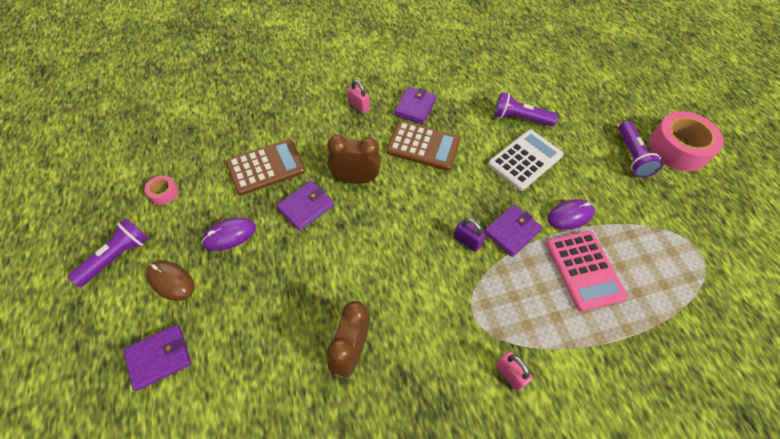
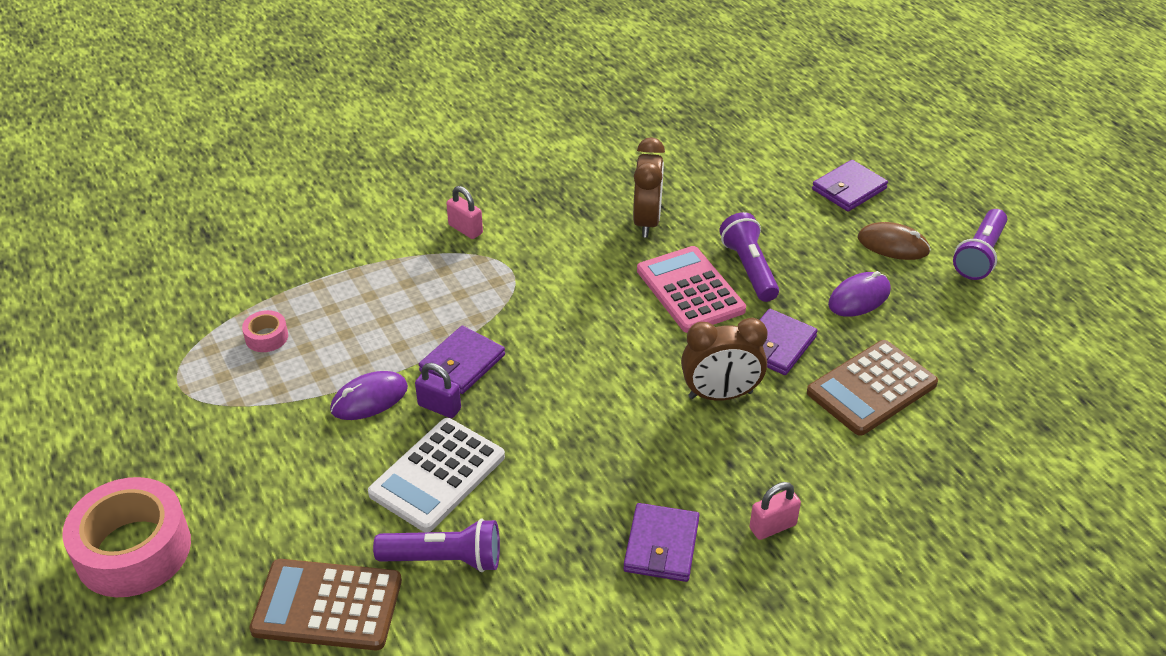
camera: 170 degrees right, 15 degrees down
(164, 193) = (992, 330): pink tape -> pink tape (266, 337)
(359, 106) = (772, 526): pink padlock -> pink padlock turned 60 degrees counterclockwise
(423, 146) = (625, 468): brown calculator -> brown calculator (327, 605)
(467, 241) = (528, 341): purple padlock -> purple padlock (439, 407)
(584, 270) = (360, 334): pink calculator -> pink calculator (690, 290)
(632, 156) = (232, 518): purple flashlight -> purple flashlight (749, 268)

